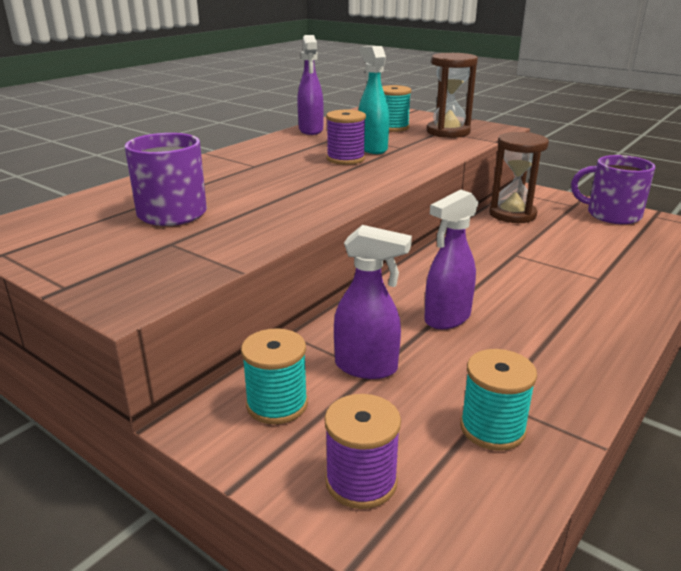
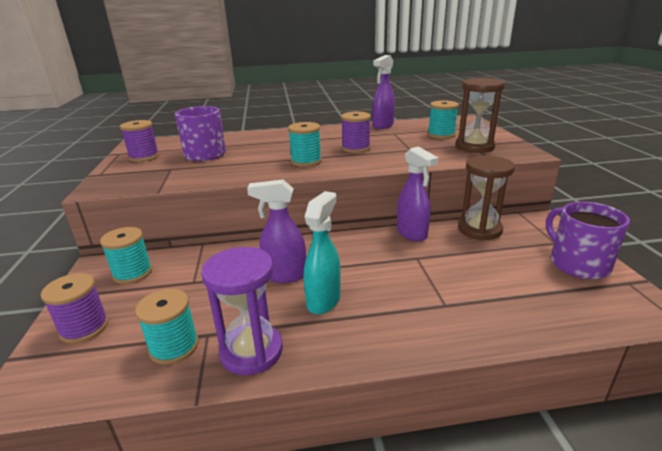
camera: 45 degrees right, 0 degrees up
(73, 244) = (144, 157): none -> purple spool
(329, 185) = (306, 161): none -> turquoise spool
(367, 367) = (195, 278): purple spray bottle -> purple spray bottle (412, 234)
(372, 148) = (389, 146): turquoise spray bottle -> turquoise spray bottle (324, 300)
(557, 387) = (251, 351): none -> purple hourglass

